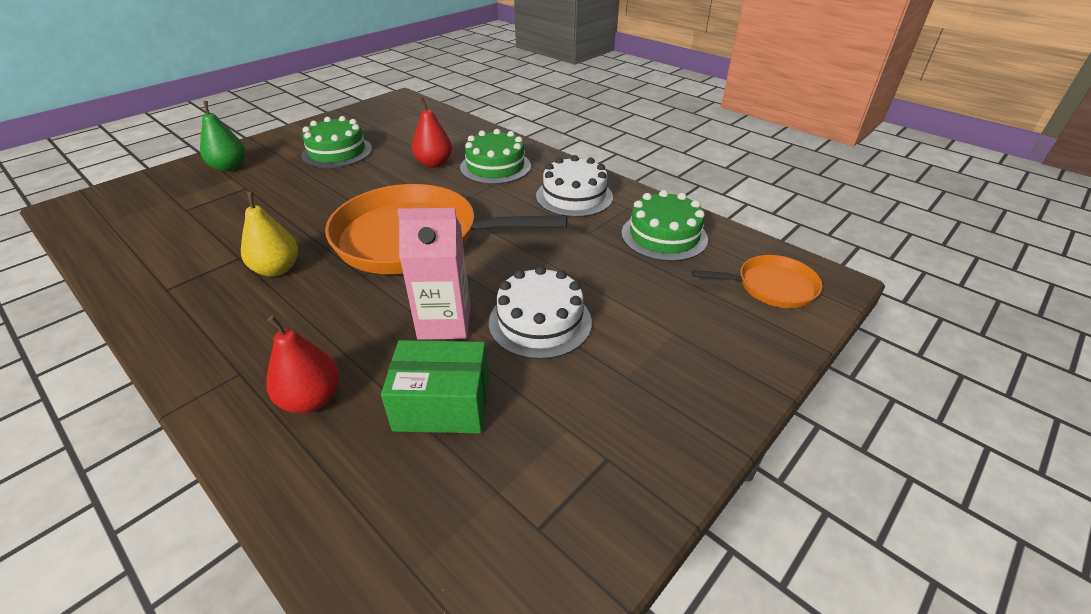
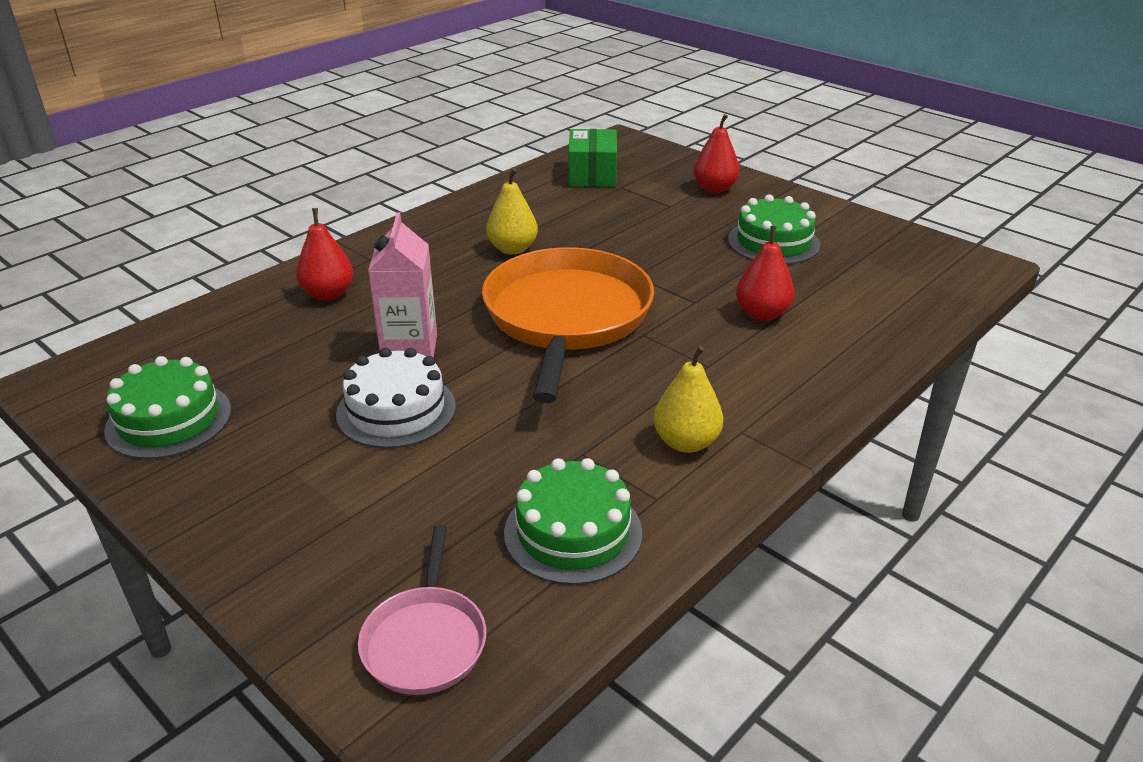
camera: 90 degrees right, 5 degrees down
(229, 167) = (714, 189): green pear -> red pear
(442, 404) = (298, 356): green box -> green box (592, 175)
(495, 167) = (766, 366): green cake -> green cake (169, 420)
(574, 196) = (686, 442): white cake -> yellow pear
(772, 286) = (425, 641): orange pan -> pink pan

